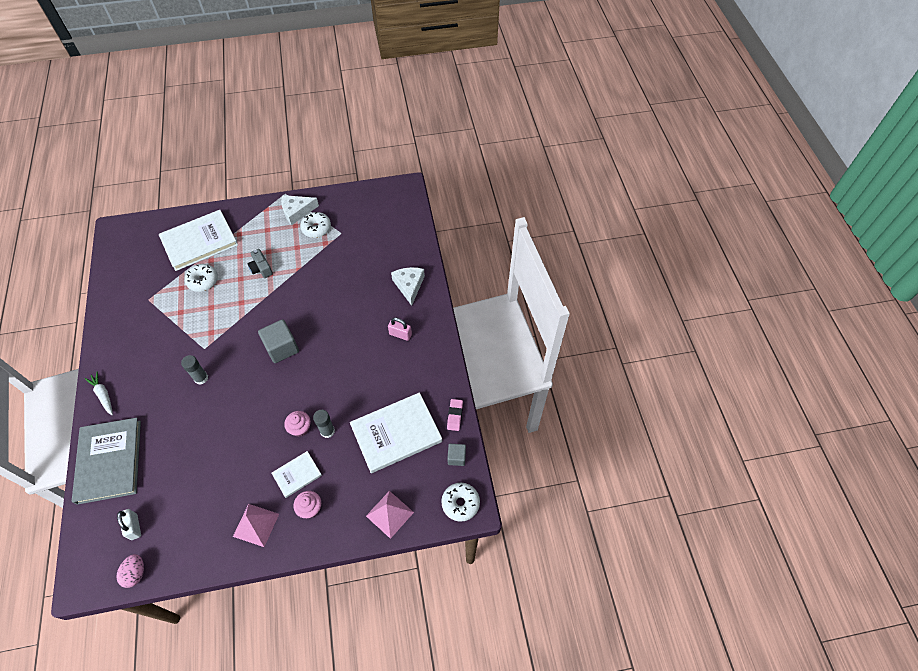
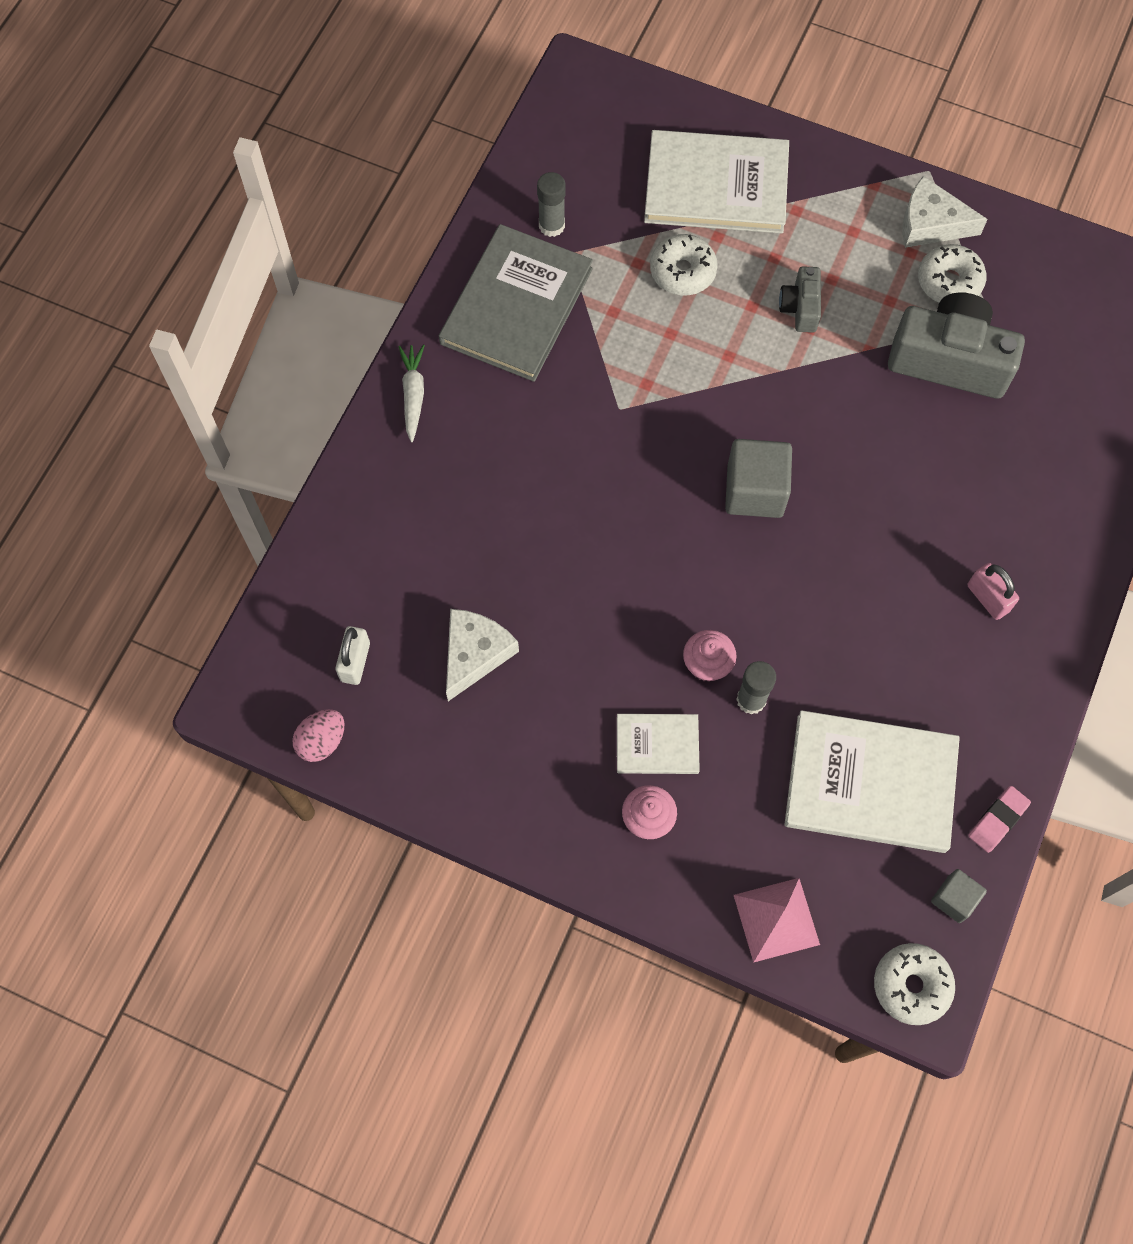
camera: 35 degrees right, 10 degrees up
(109, 461) = (368, 522): grey book -> grey book (516, 306)
(201, 378) = (586, 463): grey glue stick -> grey glue stick (551, 225)
(256, 525) = (545, 787): pink pyramid -> none
(333, 256) = (949, 360): none -> grey camera
(409, 285) = (1062, 509): white cheese -> white cheese (475, 654)

